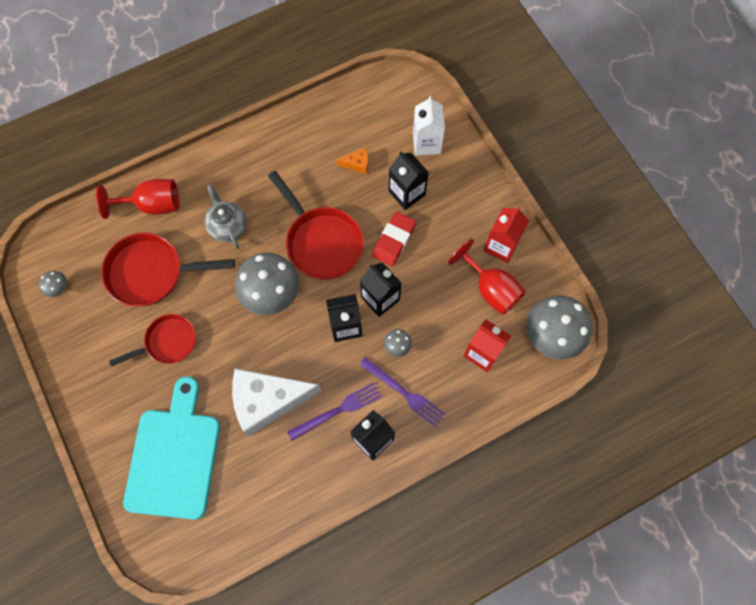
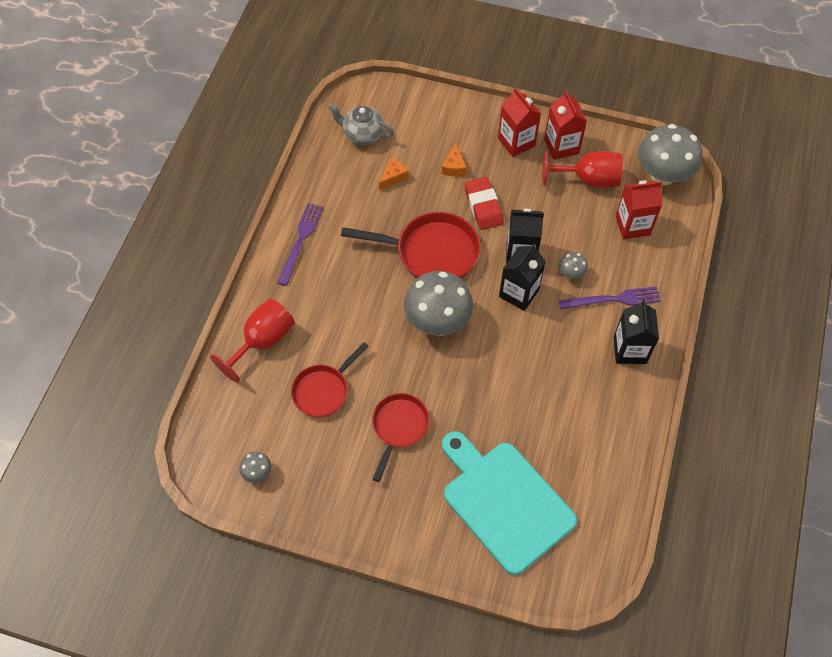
camera: 45 degrees left, 10 degrees down
(151, 273) = (323, 390): red pan -> red pan, size x0.64
(228, 226) = (345, 304): grey teapot -> grey teapot (362, 135)
(268, 401) = (525, 395): white cheese -> none
(338, 410) = (583, 354): purple fork -> purple fork (301, 241)
(406, 193) = (454, 167): black carton -> orange cheese
(426, 143) = (427, 122): white carton -> none
(472, 213) = (516, 142): none -> red carton

